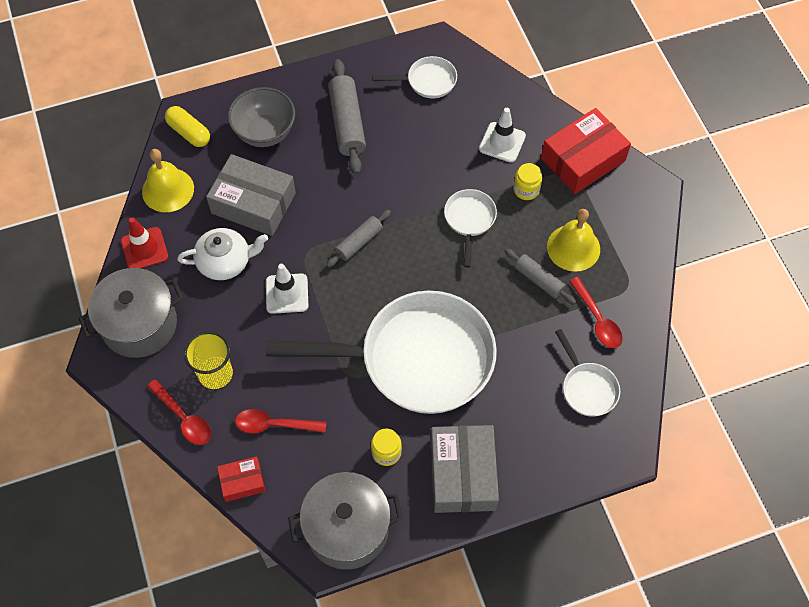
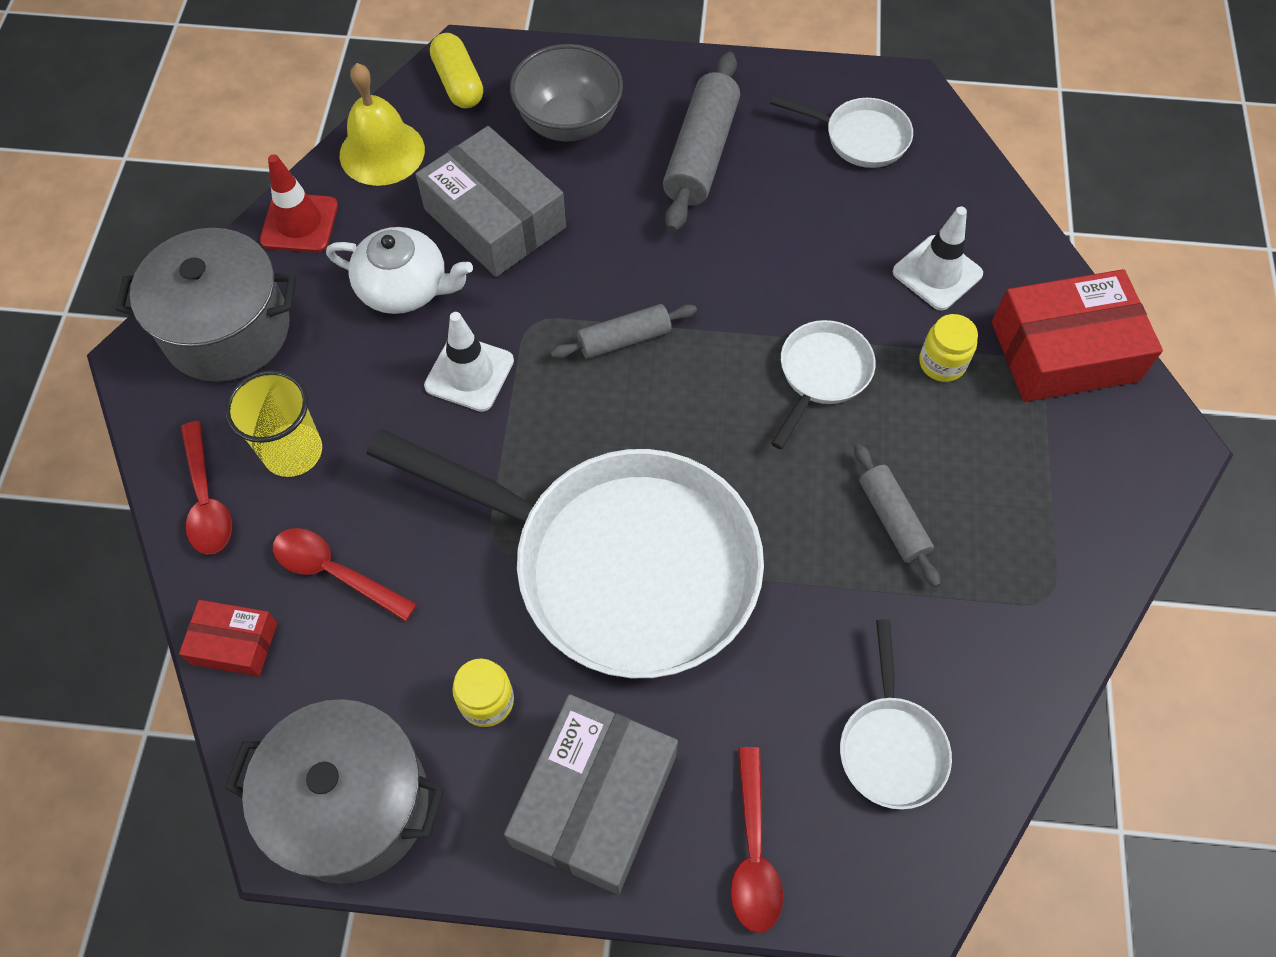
camera: 25 degrees right, 0 degrees up
(573, 247) = (979, 490): yellow bell -> none
(597, 319) = (965, 631): red spoon -> red spoon (753, 851)

